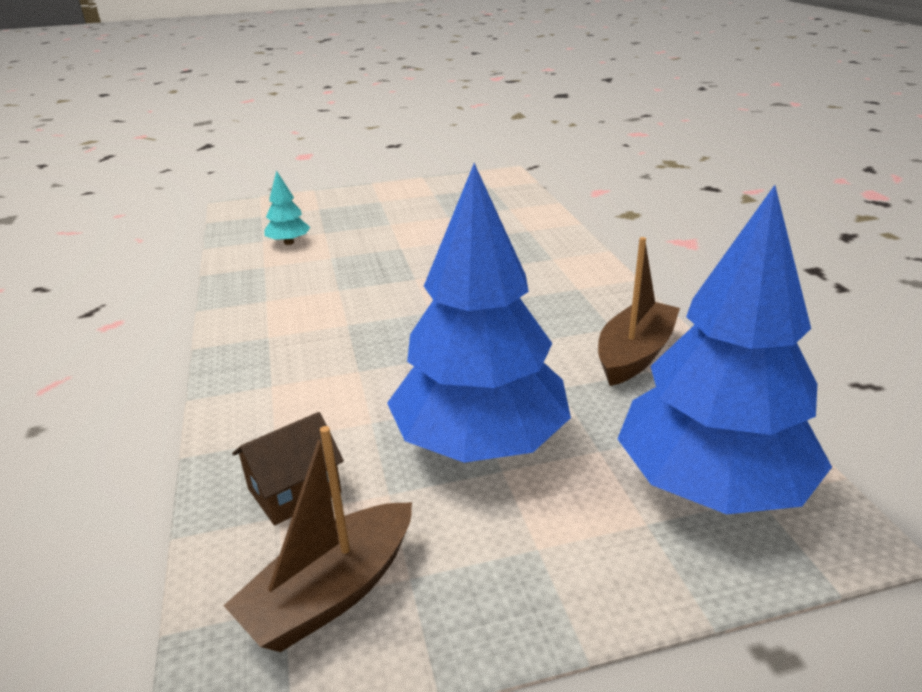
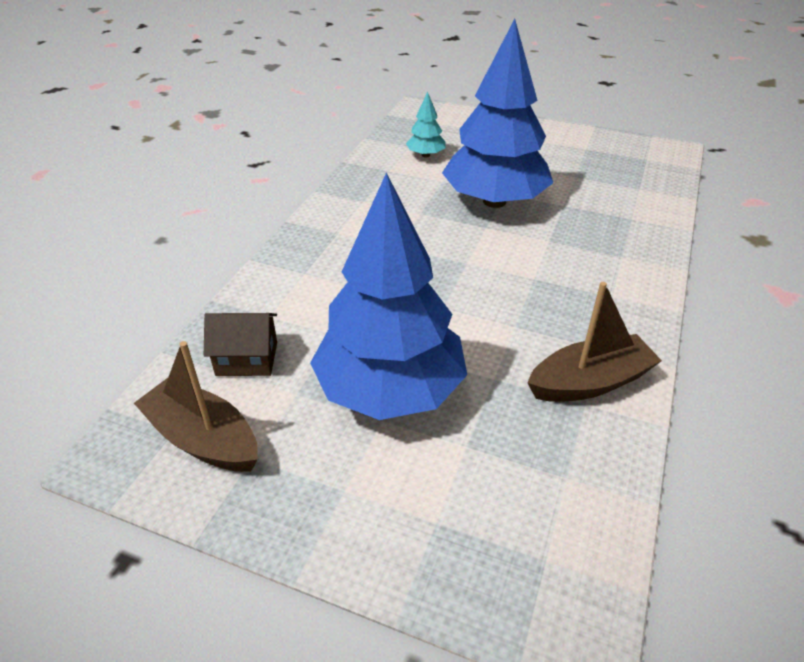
camera: 35 degrees right, 10 degrees up
(331, 593) = (203, 439): brown boat -> brown boat turned 45 degrees clockwise
(710, 485) = (519, 525): blue tree -> blue tree (494, 201)

